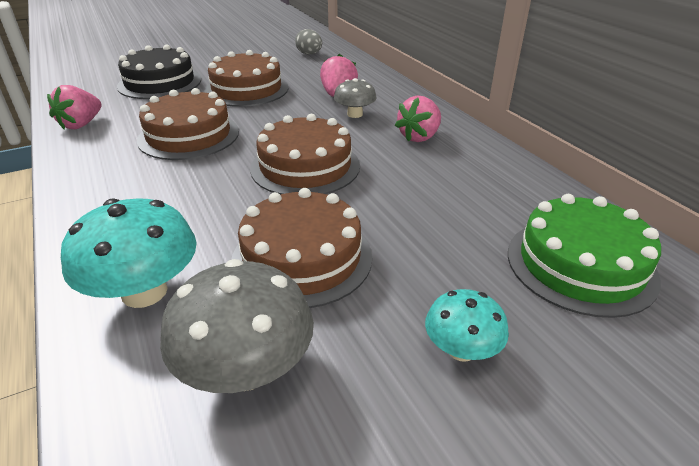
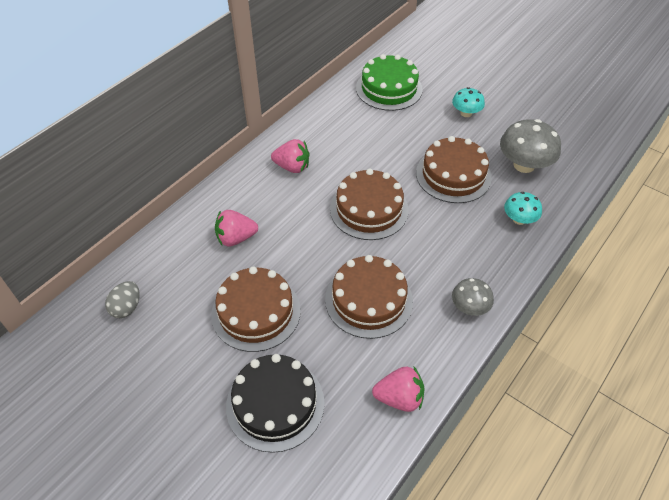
camera: 115 degrees left, 15 degrees up
(144, 292) = (519, 219): turquoise mushroom -> turquoise mushroom, size x0.59
(355, 114) = (272, 213): grey mushroom -> grey mushroom (469, 307)

